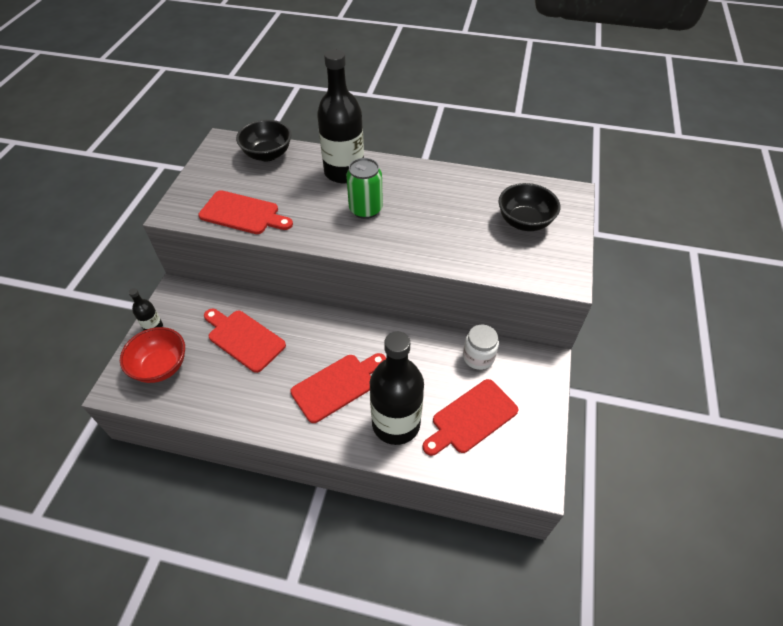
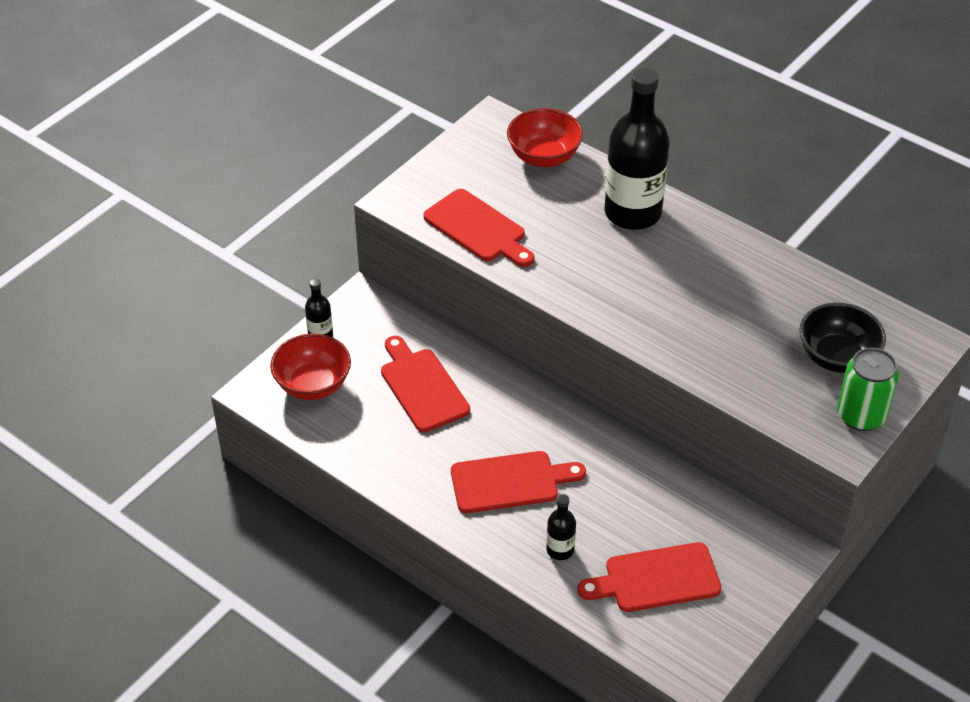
camera: 25 degrees right, 5 degrees down
(267, 154) = (544, 157): black bowl -> red bowl
(365, 209) = (634, 272): green can -> green can (861, 415)
(396, 423) = (560, 550): black bottle -> black bottle, size x0.44
(478, 357) = (707, 514): white jar -> none

